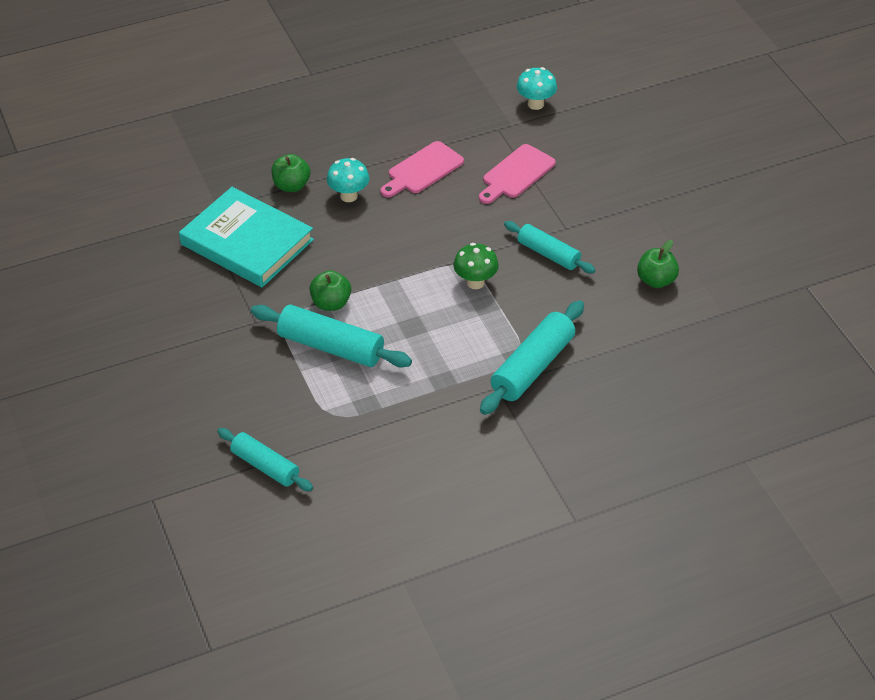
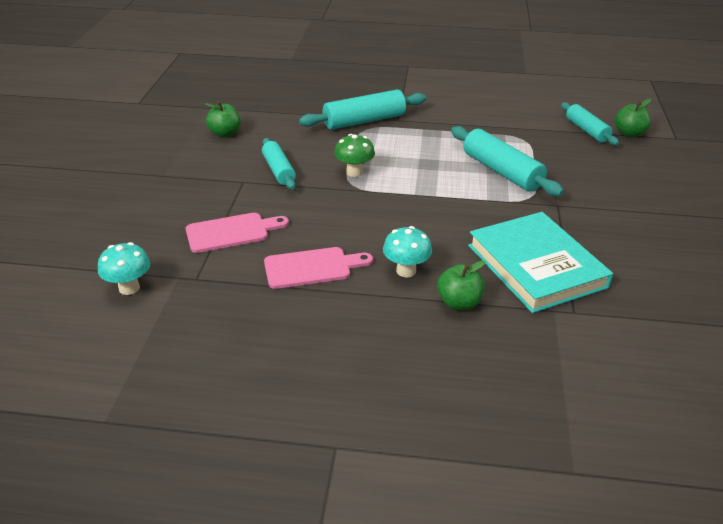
camera: 150 degrees left, 10 degrees down
(331, 303) = (483, 196): green apple -> green apple (629, 133)

